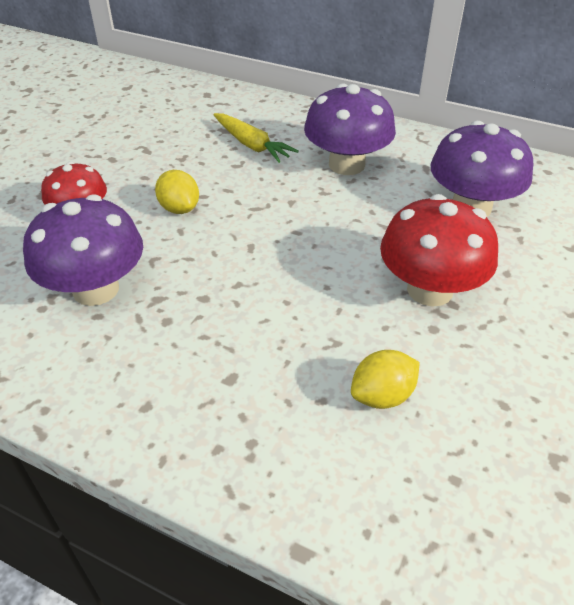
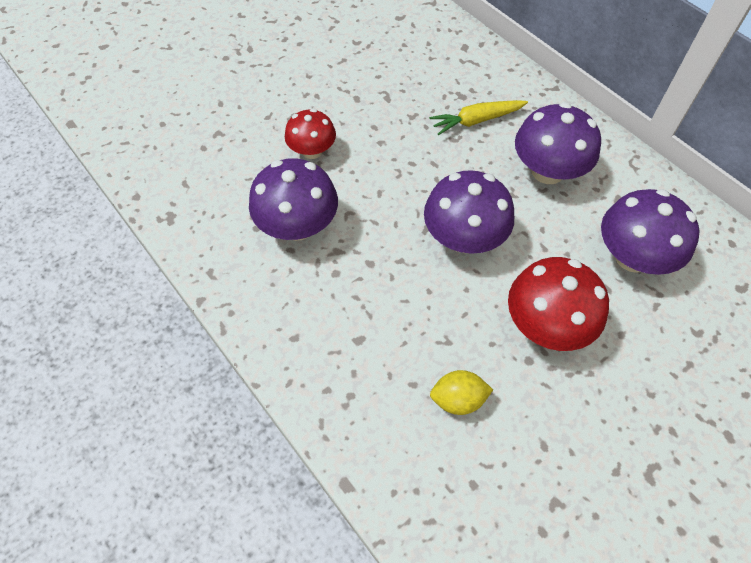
camera: 25 degrees right, 15 degrees up
(179, 208) = (388, 170): yellow lemon -> none
(252, 145) = (476, 121): yellow carrot -> yellow carrot turned 90 degrees clockwise
(296, 242) = (463, 238): none -> purple mushroom

